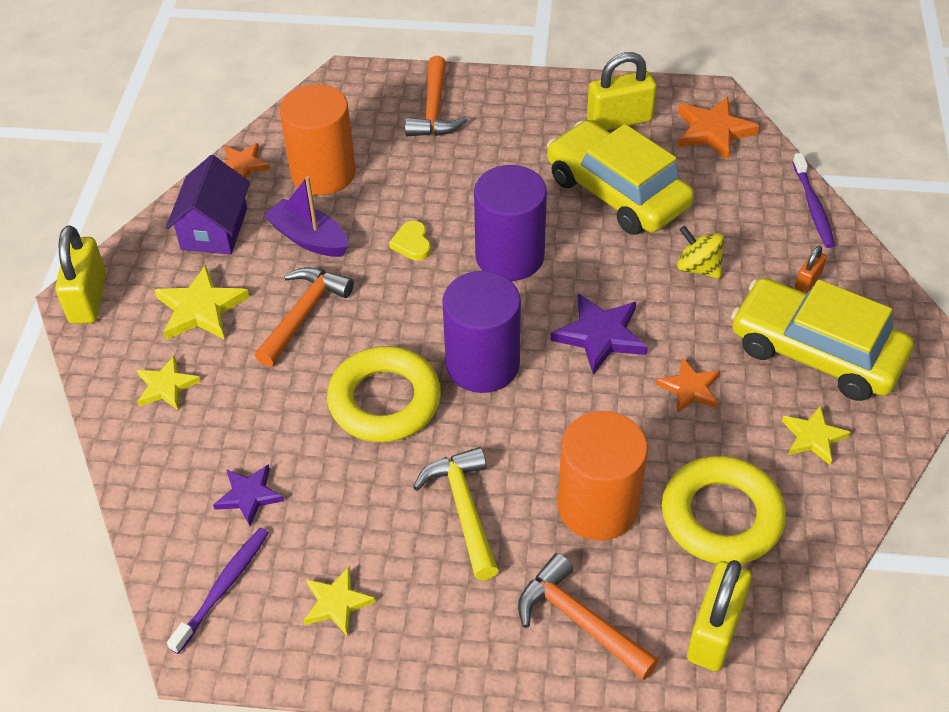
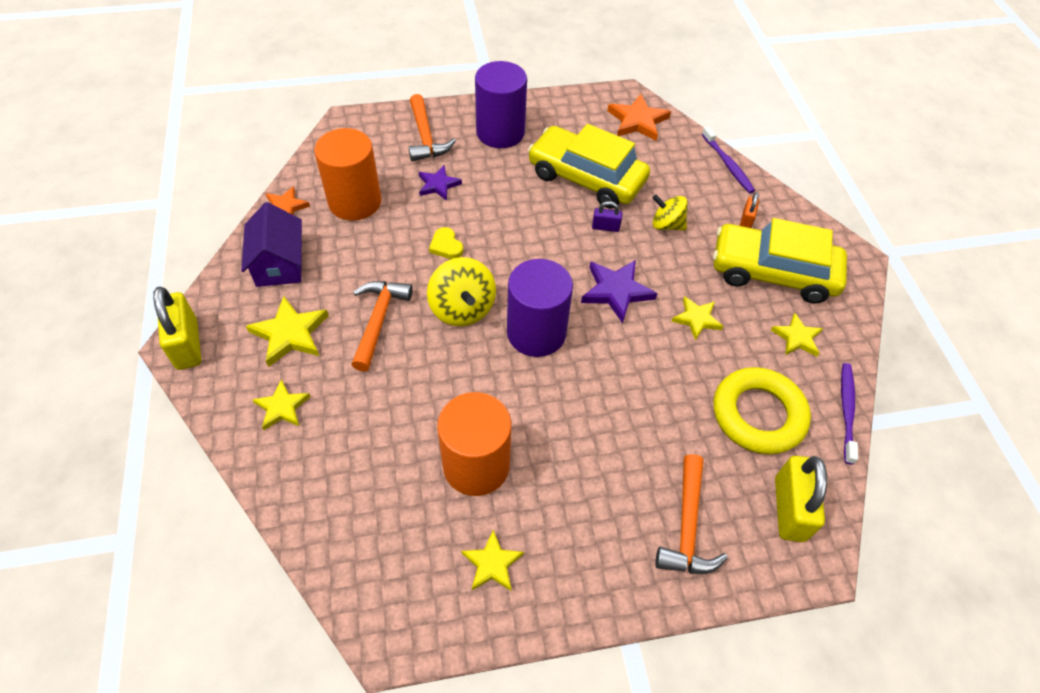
camera: 20 degrees left, 5 degrees up
(223, 587) = (391, 575): purple toothbrush -> purple toothbrush (846, 410)
(249, 495) = (386, 487): purple star -> purple star (438, 185)
(309, 238) = (361, 257): purple boat -> none
(384, 401) = (470, 379): yellow ring -> none
(405, 319) = (462, 308): none -> yellow spinning top
(464, 509) = (565, 456): yellow hammer -> none
(509, 256) = (525, 242): purple cylinder -> purple cylinder (500, 132)
(578, 620) = (687, 527): orange hammer -> orange hammer turned 105 degrees counterclockwise
(597, 506) = (666, 429): orange cylinder -> orange cylinder (476, 465)
(617, 256) = (605, 227): none -> purple padlock
(619, 120) = (567, 123): yellow padlock -> none
(690, 388) = (696, 319): orange star -> yellow star

